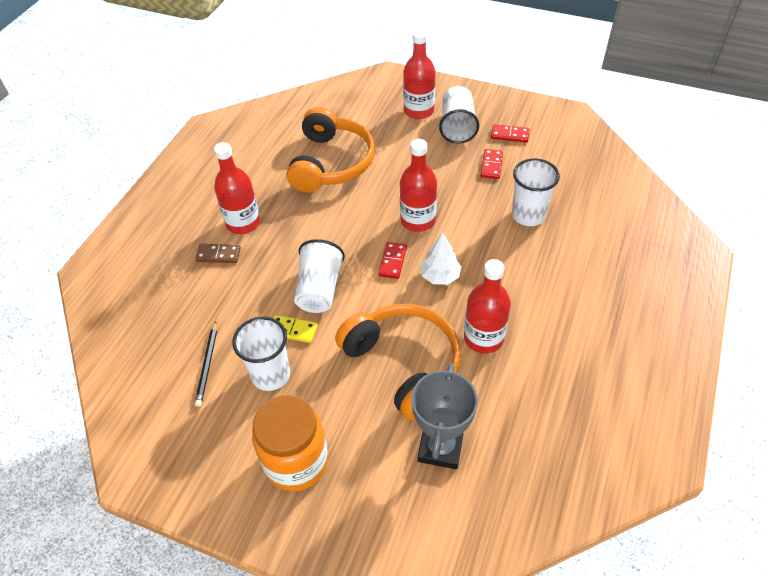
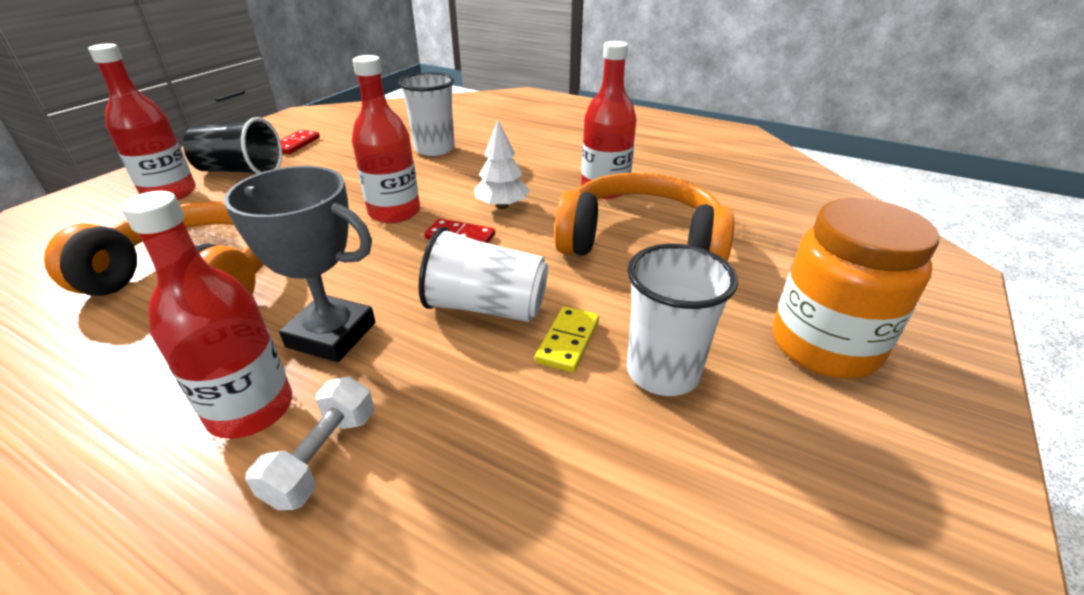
camera: 85 degrees left, 15 degrees down
(207, 365) = (641, 473): black pencil -> none
(218, 255) = (323, 457): brown domino -> white dumbbell
(403, 364) = (640, 242): orange headphones -> orange headphones turned 45 degrees clockwise
(440, 447) = (758, 228): grey trophy -> grey trophy (331, 335)
(457, 127) = (241, 171): white cup -> black cup
(491, 165) = (337, 159): red domino -> none

